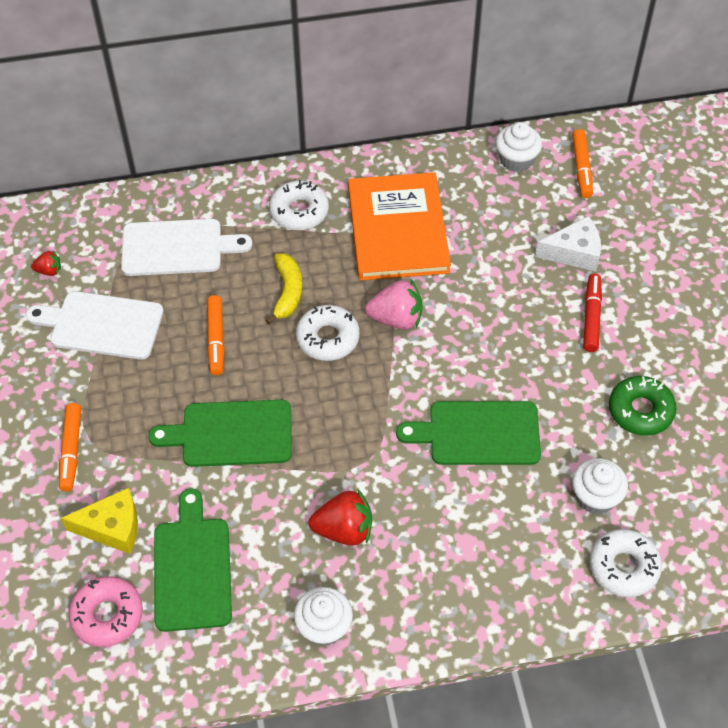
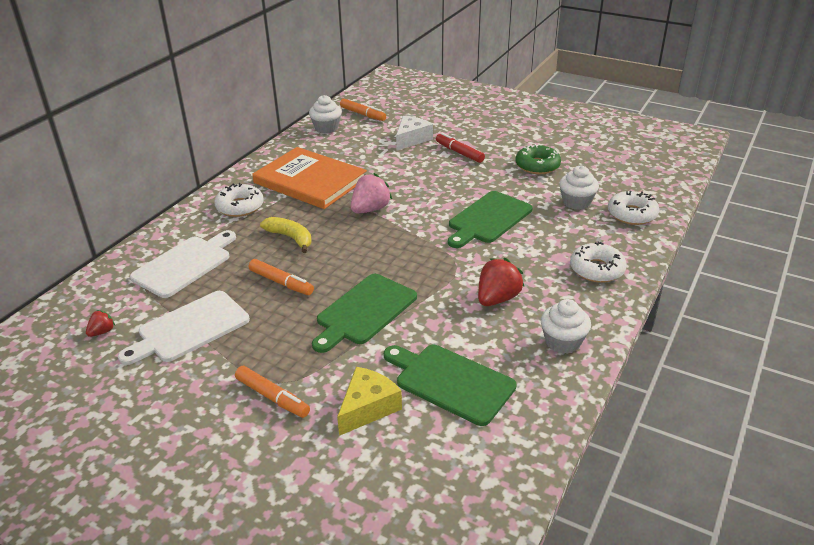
camera: 50 degrees left, 20 degrees down
(107, 615) = (442, 449): pink donut -> none
(328, 338) = (347, 239): white donut -> white donut (597, 269)

